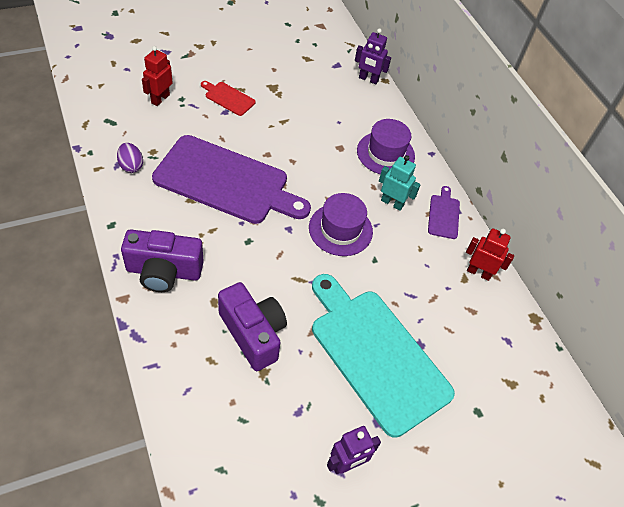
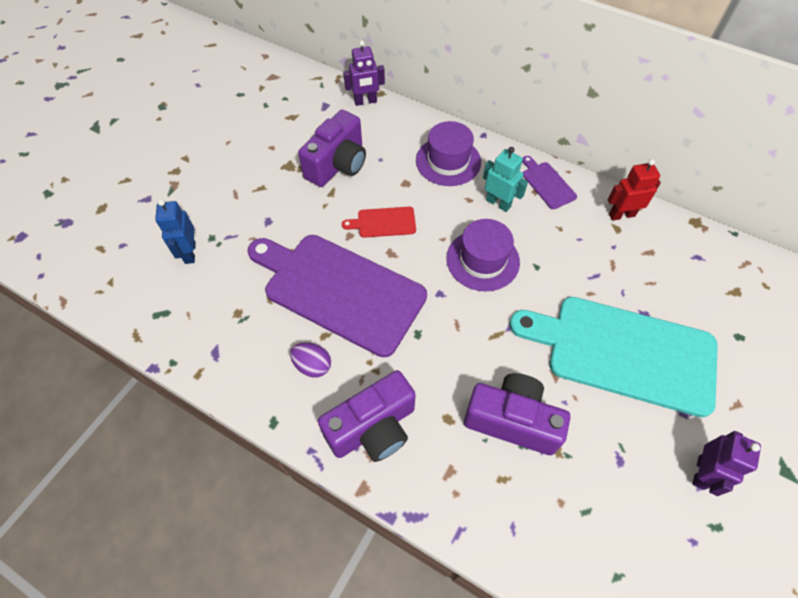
camera: 30 degrees left, 5 degrees up
(131, 166) = (231, 344): purple egg -> purple egg (313, 365)
(160, 99) = (190, 253): red robot -> blue robot
(226, 181) = (339, 290): purple cutting board -> purple cutting board turned 135 degrees counterclockwise
(228, 98) = (257, 205): red cutting board -> red cutting board (383, 222)
(306, 107) = (338, 165): none -> purple camera
(392, 203) = (498, 203): turquoise robot -> turquoise robot turned 45 degrees clockwise

